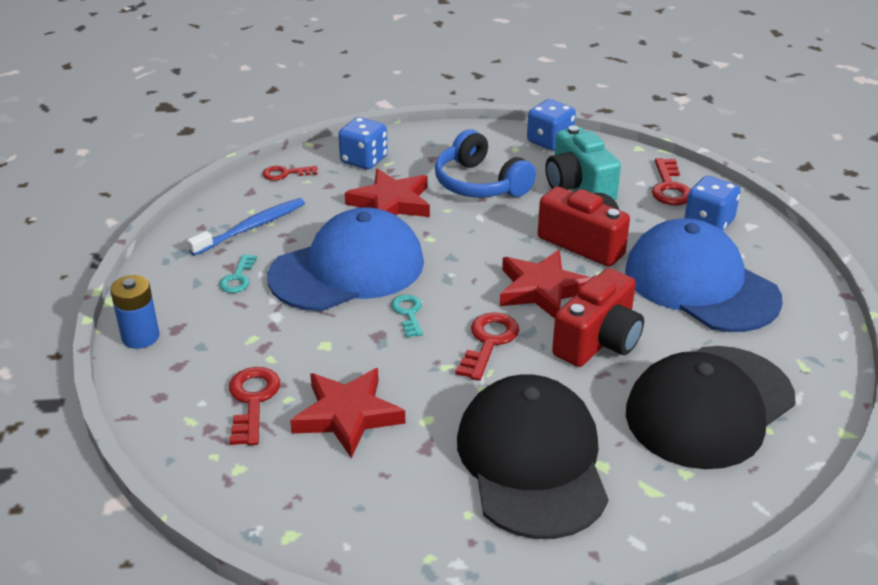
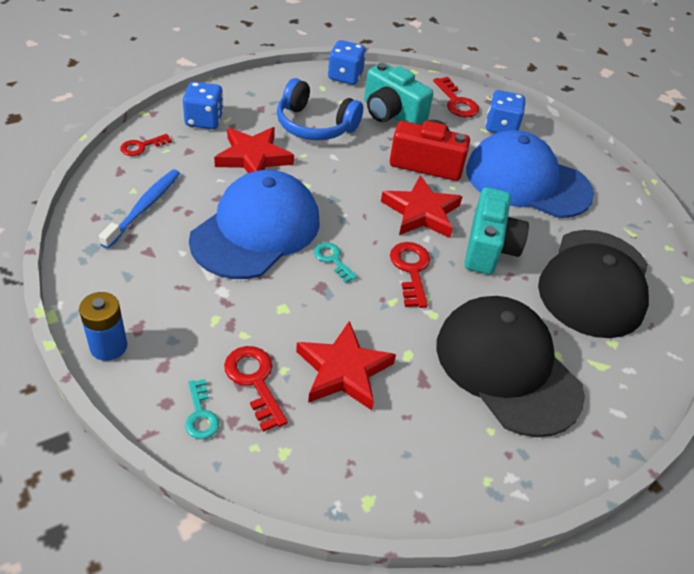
camera: 30 degrees left, 10 degrees up
(238, 278) = (164, 262): turquoise key -> turquoise key (200, 415)
(598, 341) = (489, 248): red camera -> turquoise camera

